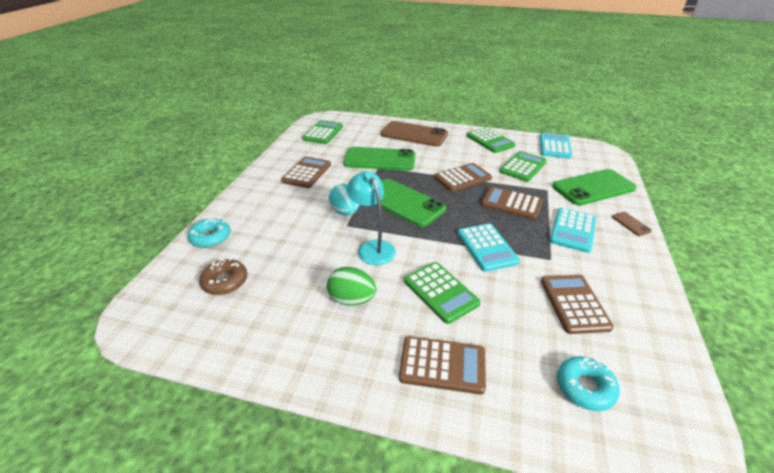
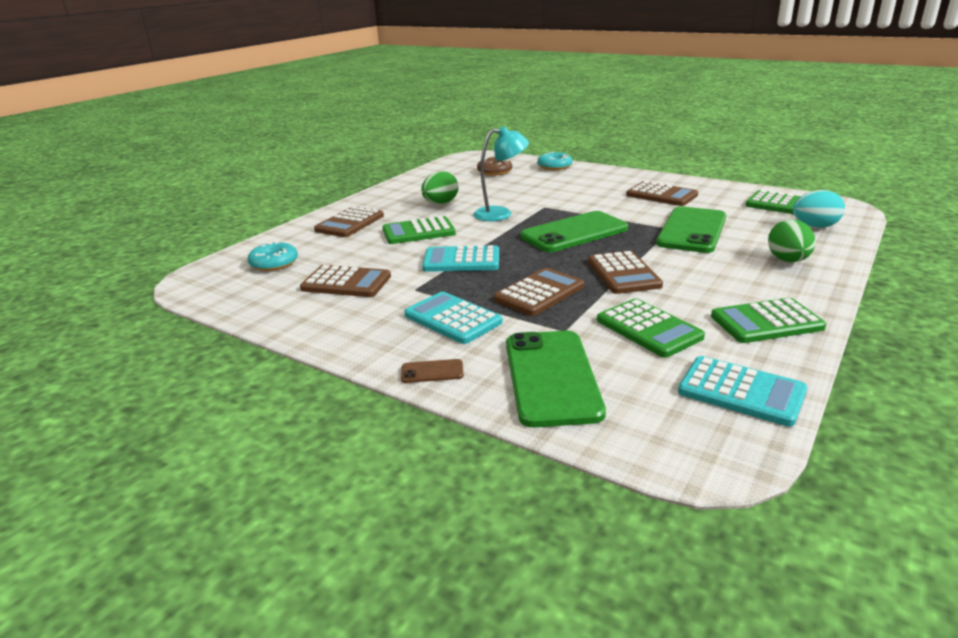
camera: 110 degrees right, 10 degrees down
(345, 212) = (568, 207): turquoise egg -> turquoise egg (814, 226)
(414, 134) = (788, 260): brown phone -> green egg

